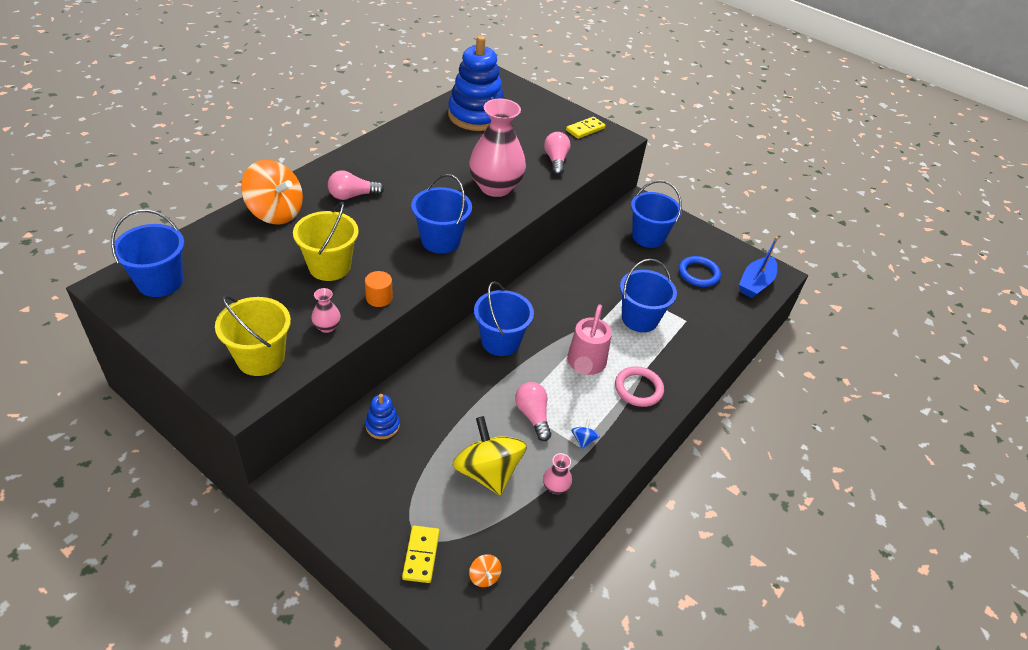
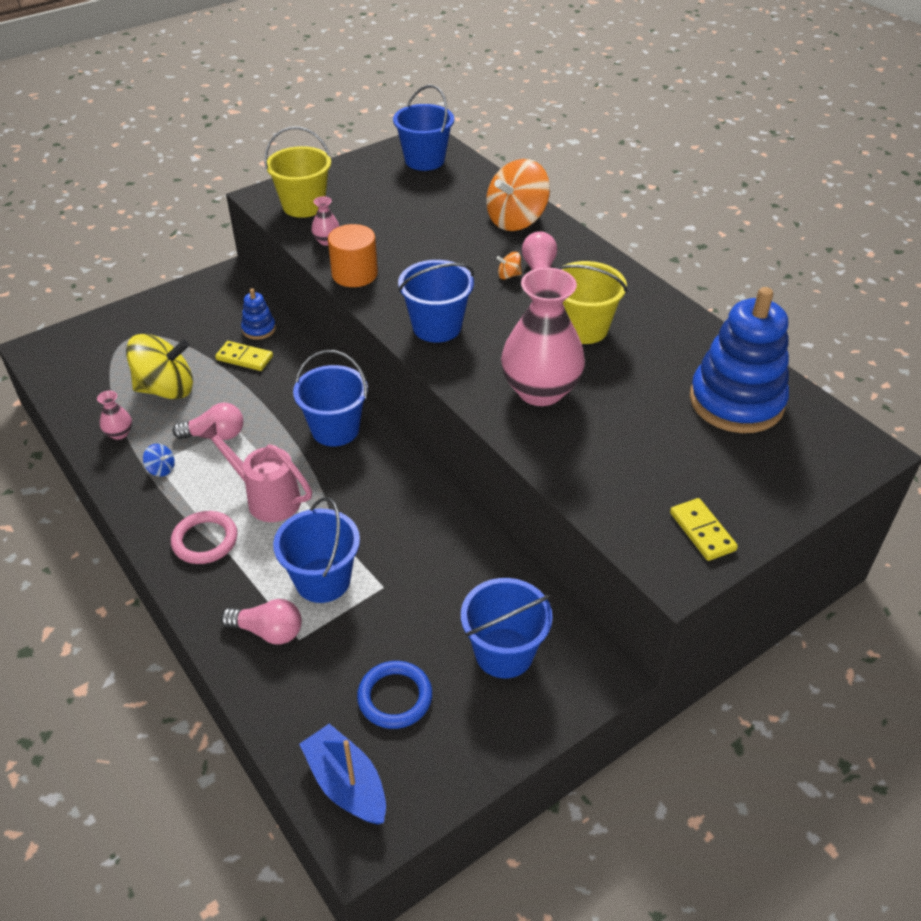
camera: 110 degrees right, 0 degrees up
(329, 267) = (415, 247): yellow bucket -> yellow bucket (583, 328)
(379, 298) = (354, 274): orange cylinder -> orange cylinder, size x1.61
(421, 555) = (110, 337): yellow domino -> yellow domino (244, 358)
(484, 576) = (64, 369): orange spinning top -> orange spinning top (509, 275)
(556, 161) = (603, 469): pink light bulb -> pink light bulb (268, 631)

